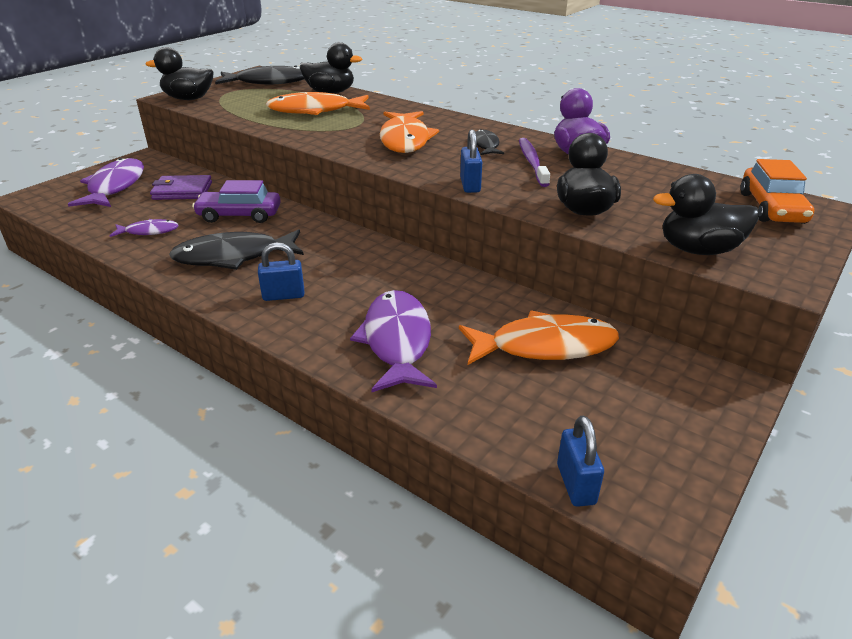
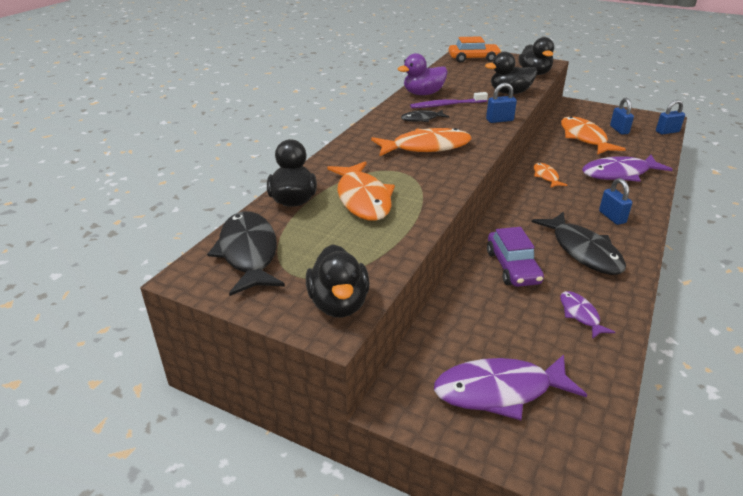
camera: 100 degrees left, 0 degrees up
(182, 191) = (481, 324): purple wallet -> none
(412, 274) = (546, 176): none -> orange fish
(584, 405) = (619, 130): none -> blue padlock

